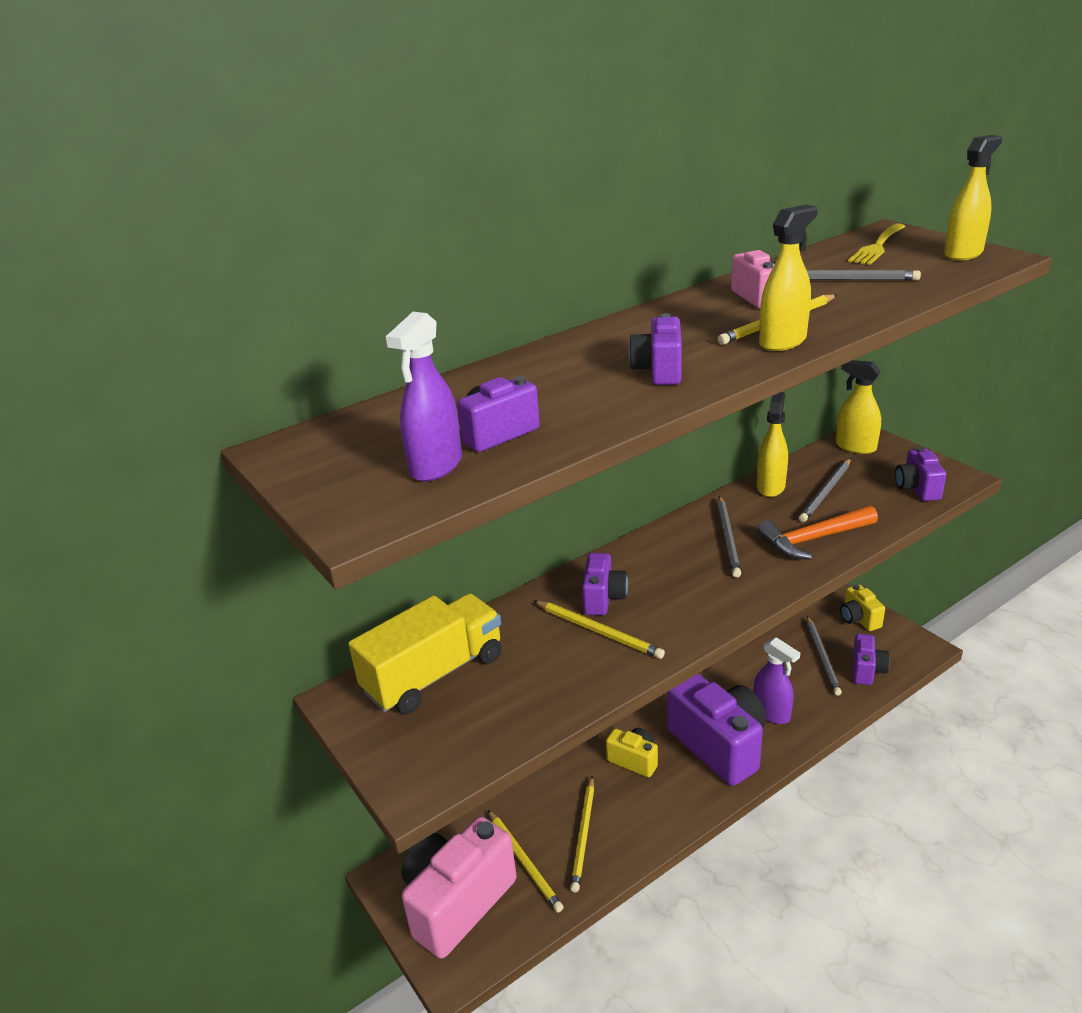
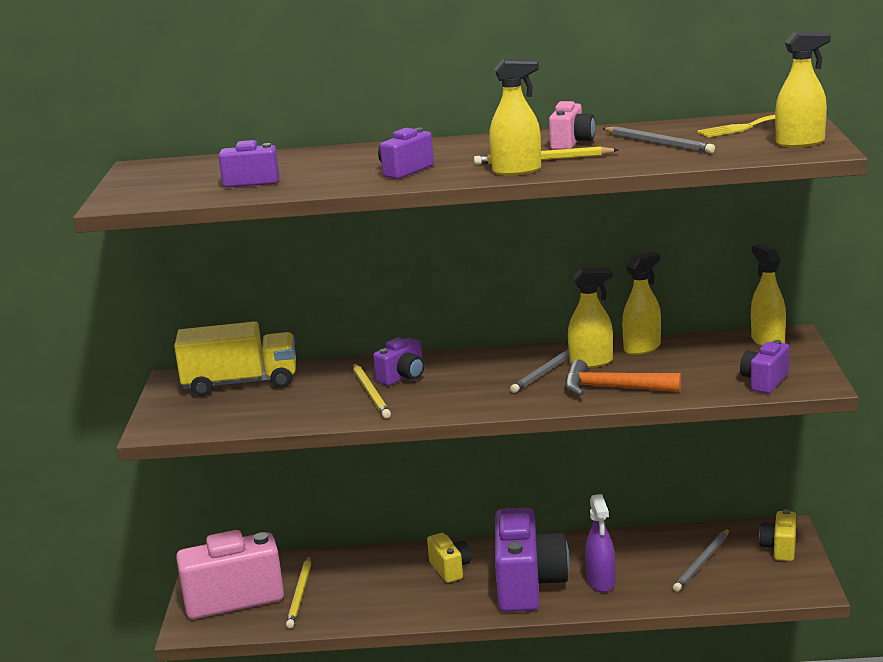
camera: 35 degrees right, 10 degrees down
(436, 466) = (193, 189): purple spray bottle -> none
(583, 835) = (357, 596): yellow pencil -> none
(752, 517) = (591, 362): none -> yellow spray bottle
(825, 492) = (681, 363): grey pencil -> none
(867, 670) = (730, 585): purple camera -> none

